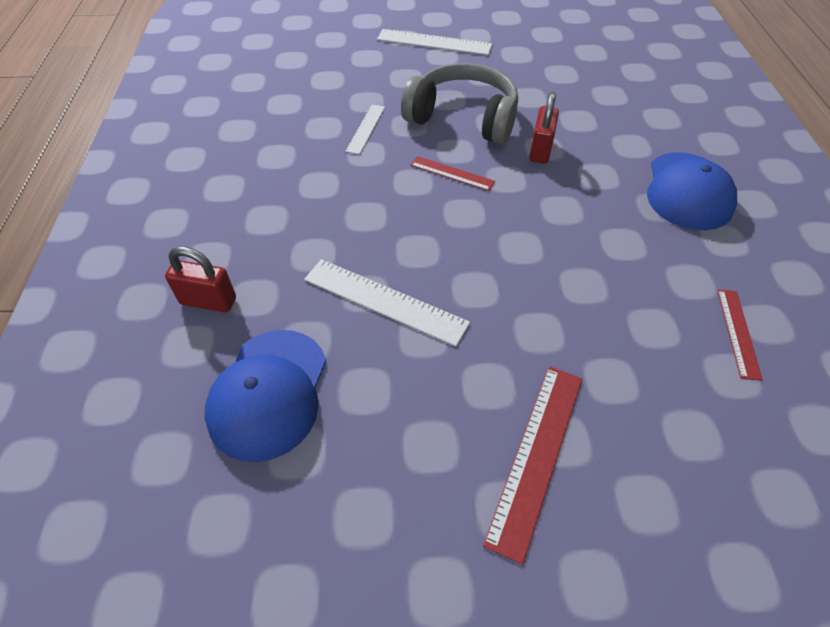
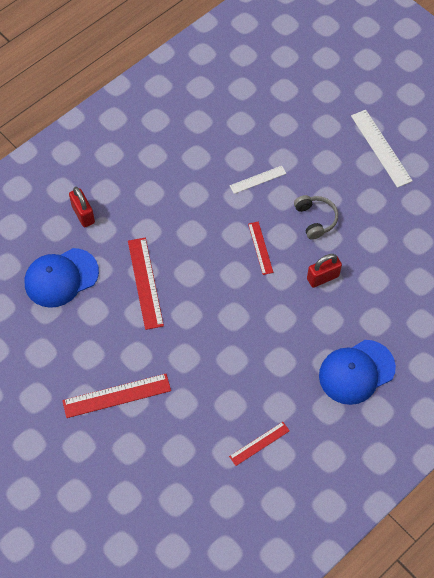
camera: 50 degrees right, 10 degrees up
(384, 301) = (145, 283): white ruler -> red ruler
(463, 118) = (315, 219): grey headphones -> grey headphones, size x0.55

